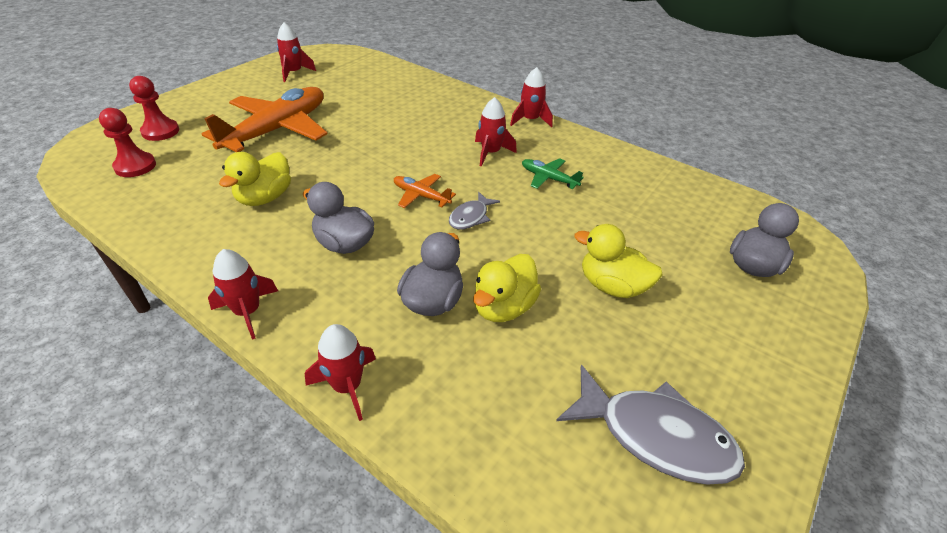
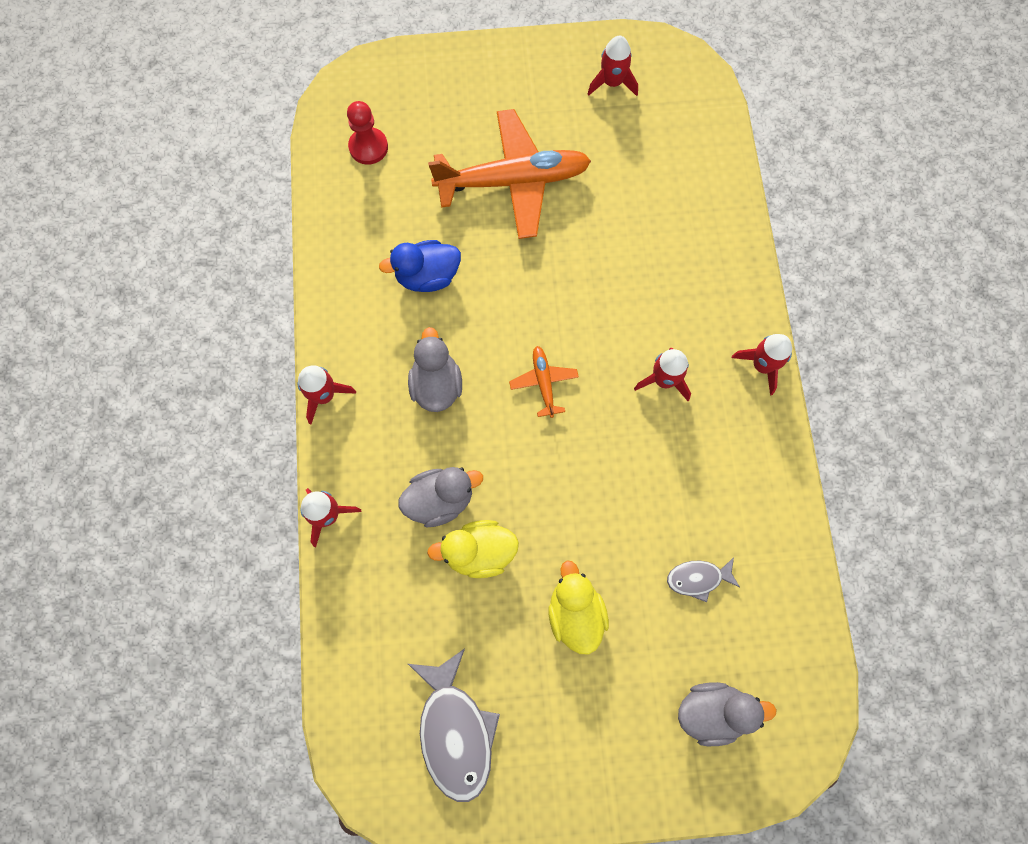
camera: 50 degrees right, 30 degrees up
(160, 131) = (420, 104): red pawn -> none
(265, 198) = (427, 276): yellow duck -> blue duck
(470, 217) = (555, 444): grey fish -> grey fish (698, 578)
(548, 178) = (674, 461): green plane -> none

